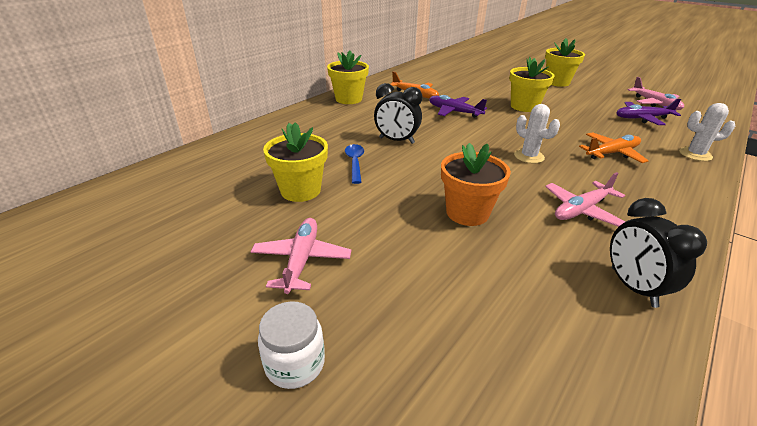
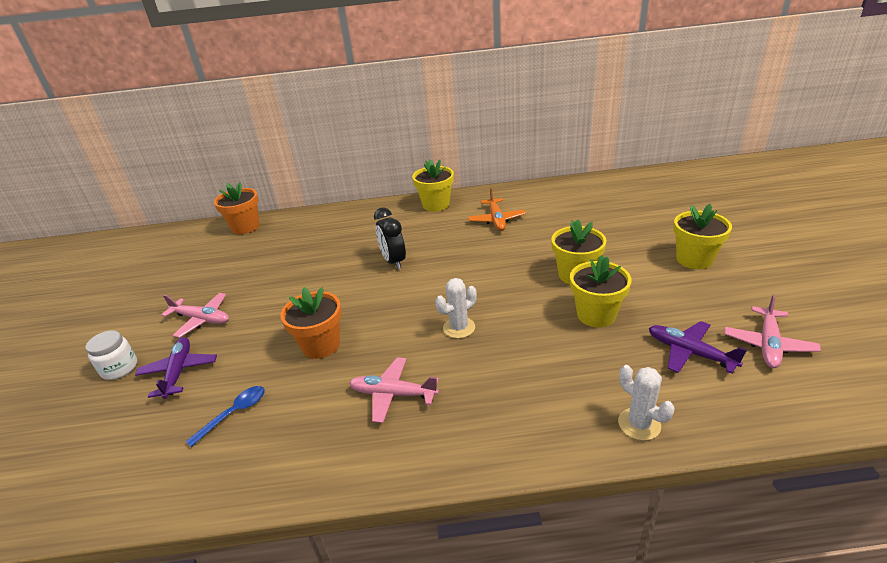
camera: 50 degrees right, 0 degrees up
(170, 171) = (245, 227): none -> orange flower pot
(300, 190) = (273, 274): yellow flower pot -> yellow flower pot (596, 315)
(301, 260) = (202, 319): pink plane -> pink plane turned 60 degrees clockwise
(355, 163) = (334, 268): blue spoon -> blue spoon (234, 413)
(454, 112) = (493, 252): purple plane -> purple plane (179, 371)
(529, 156) = (459, 328): white cactus -> white cactus turned 45 degrees clockwise
(612, 153) = (543, 368): orange plane -> none
(632, 287) = (300, 462): black clock -> none

